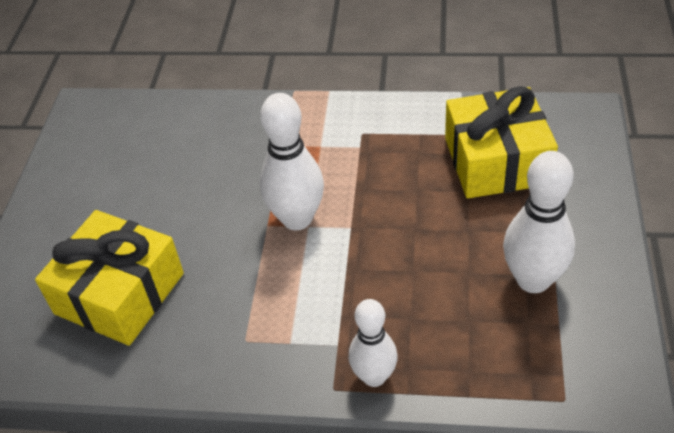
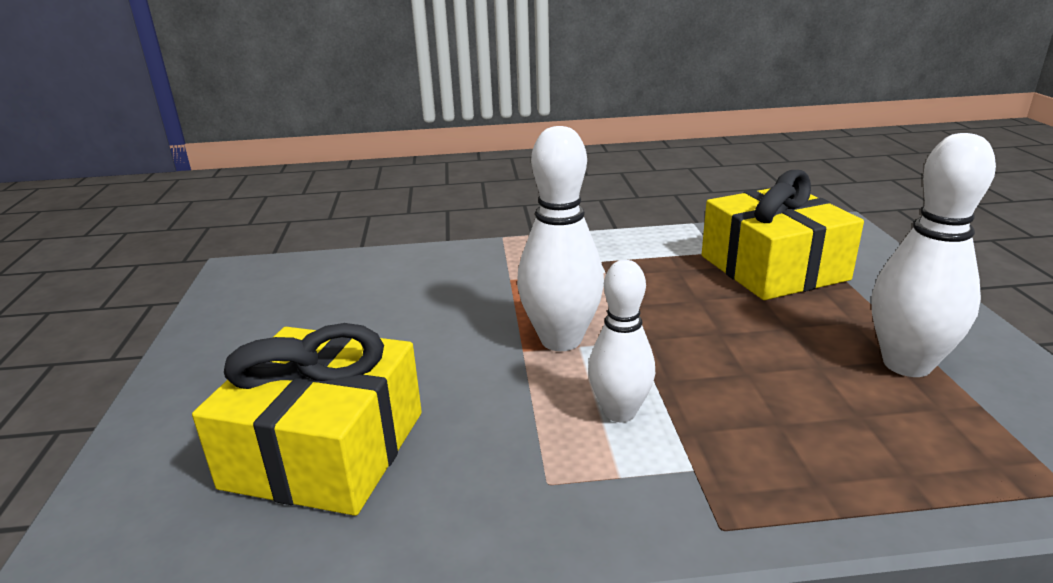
camera: 15 degrees left, 20 degrees down
(374, 376) = (775, 502): white bowling pin -> white bowling pin (620, 412)

